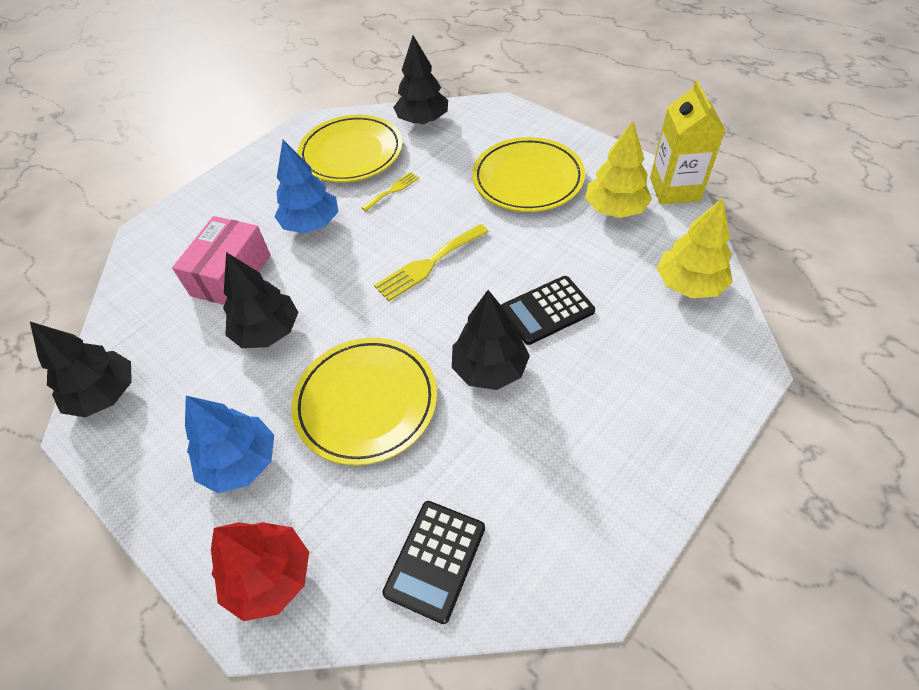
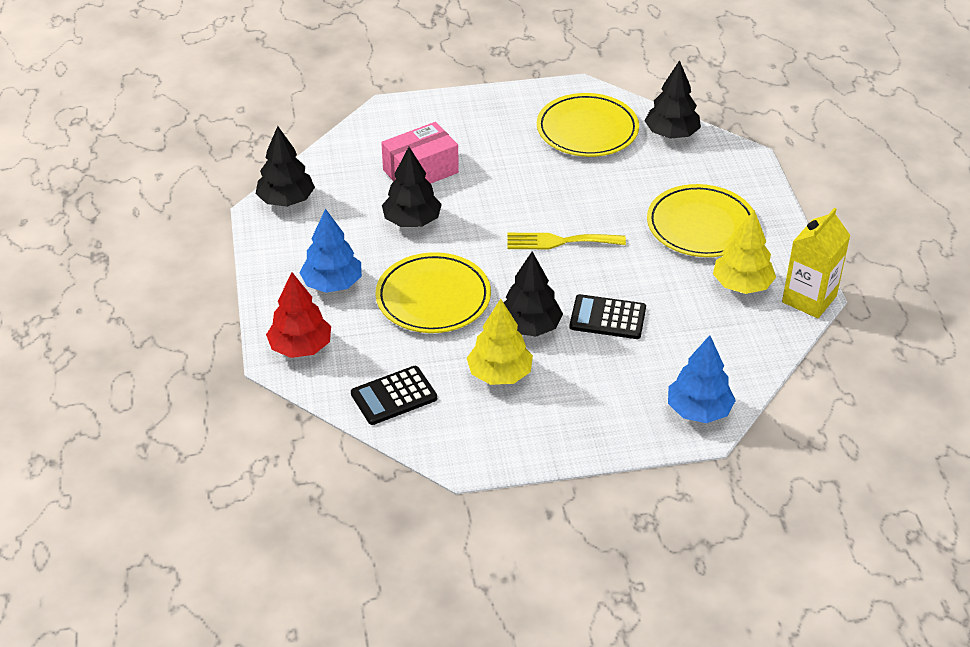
camera: 35 degrees right, 10 degrees down
(311, 224) = (506, 167): blue tree -> blue tree (699, 410)
(392, 190) = (589, 176): yellow fork -> none
(689, 284) = (730, 363): yellow tree -> yellow tree (500, 374)

